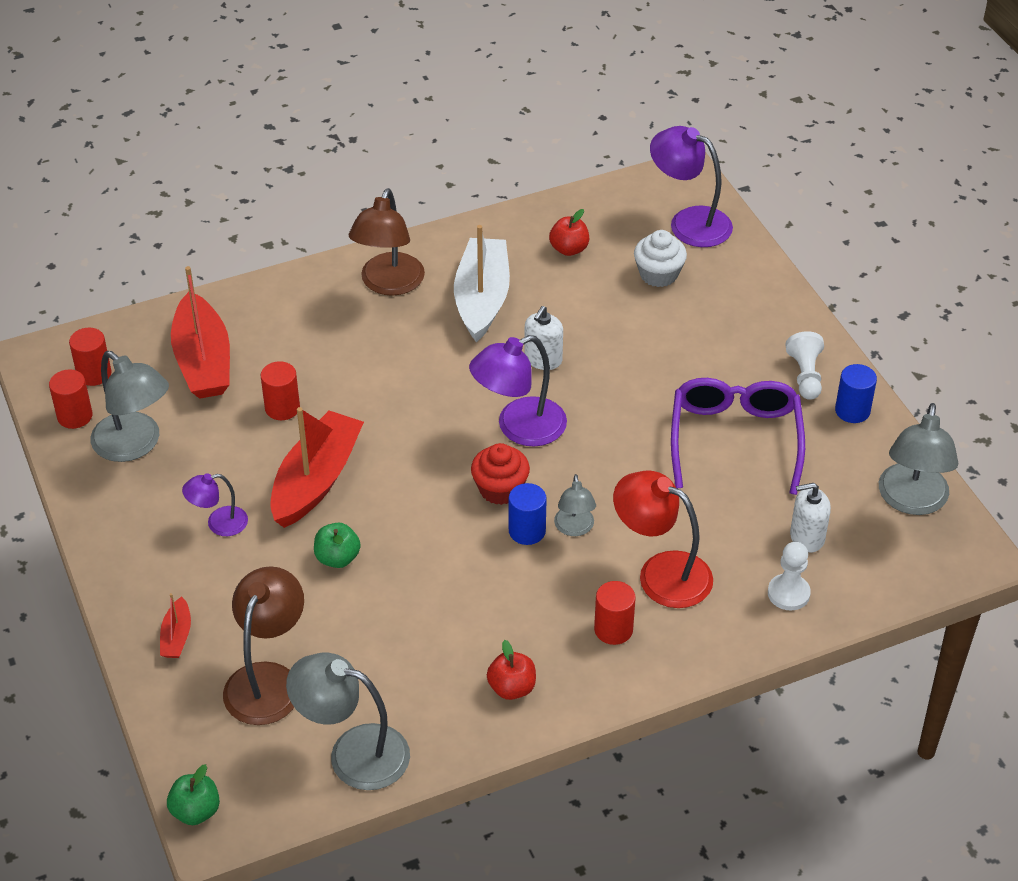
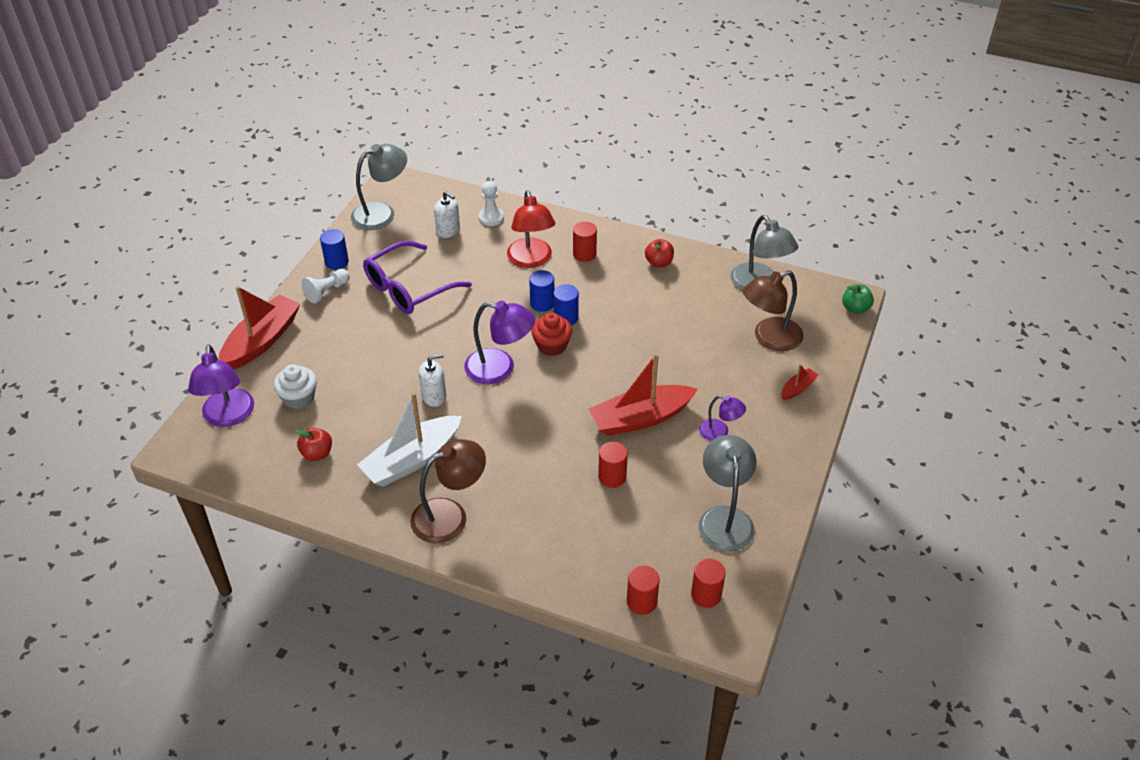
camera: 135 degrees left, 0 degrees up
(75, 416) = (746, 569): red cylinder -> red cylinder (641, 602)
(203, 361) = (626, 548): red boat -> red boat (262, 341)
(337, 558) = (675, 370): green apple -> none
(574, 528) = (542, 303): grey lamp -> blue cylinder

